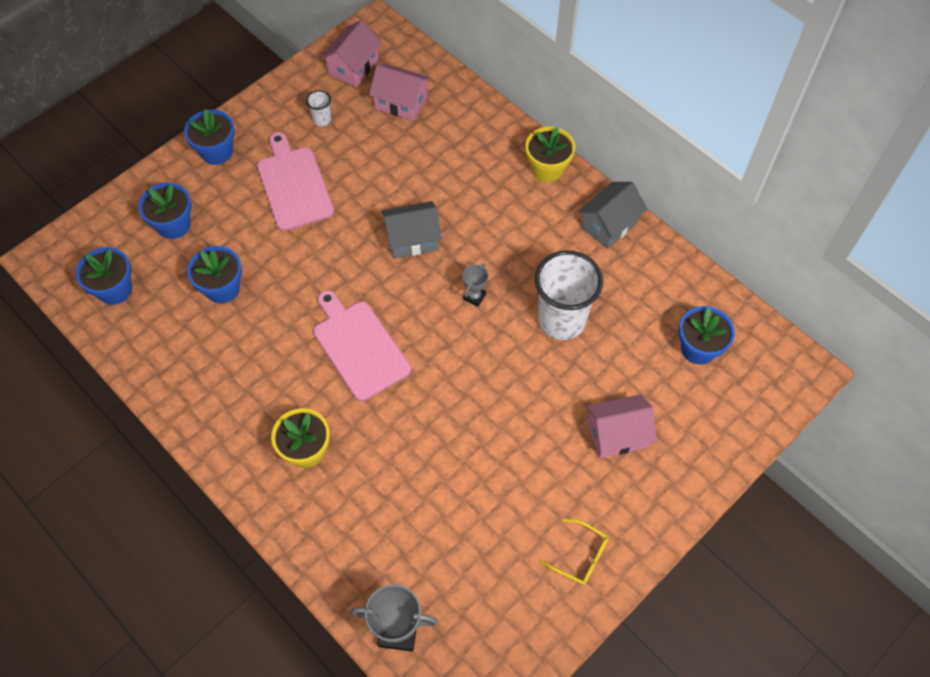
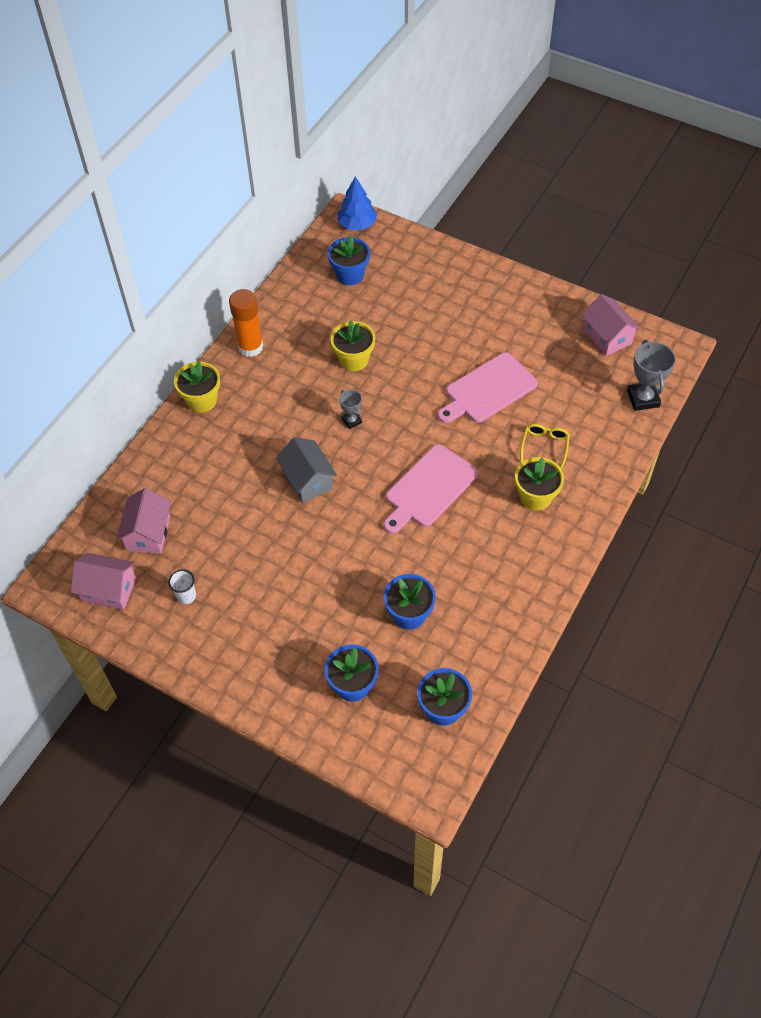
camera: 105 degrees left, 5 degrees down
(216, 151) = (251, 680): blue flower pot -> none
(294, 185) = (274, 594): pink cutting board -> pink cutting board (488, 390)
(474, 296) = (351, 421): grey trophy -> grey trophy turned 45 degrees clockwise
(561, 320) = (354, 359): white cup -> yellow flower pot
(580, 556) = (541, 311): yellow glasses -> yellow glasses (544, 446)
(609, 224) = (250, 347): grey house -> orange glue stick
(617, 434) = (440, 308): pink house -> pink house (607, 336)
(787, 378) = (357, 224): none -> blue tree

